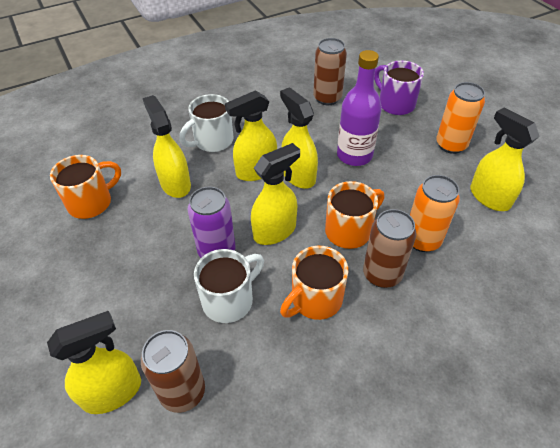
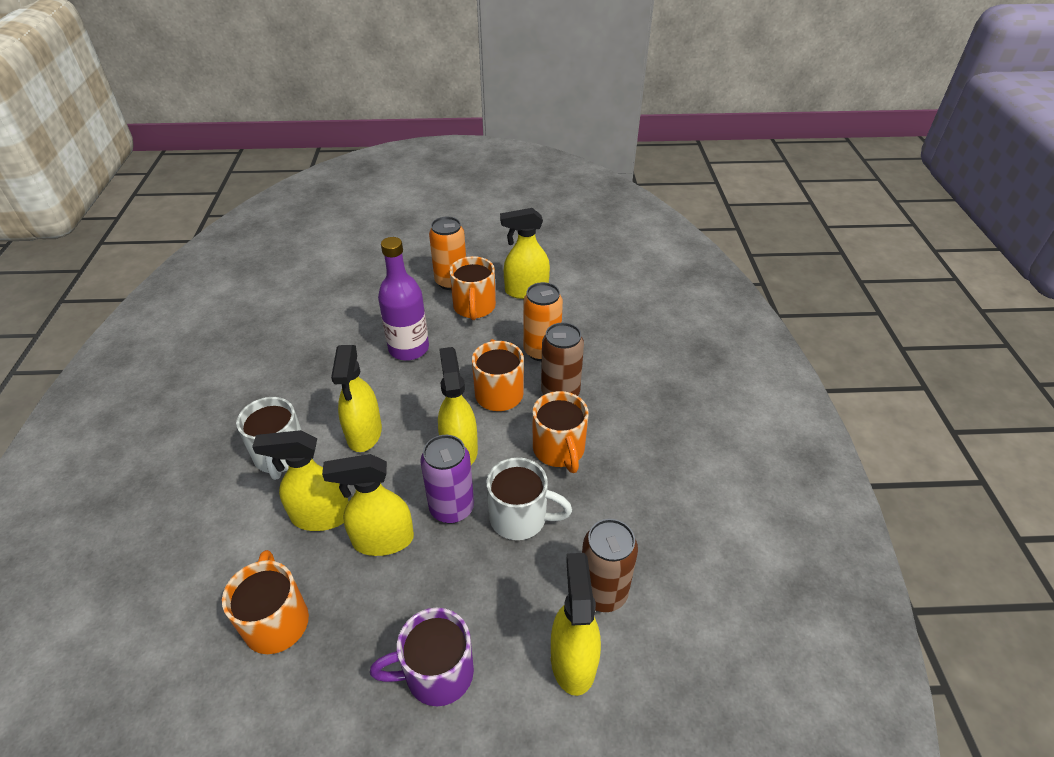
camera: 65 degrees left, 5 degrees down
(229, 300) = (520, 518): white mug -> white mug turned 120 degrees clockwise
(298, 175) = (400, 401): yellow spray bottle -> yellow spray bottle (382, 540)
(327, 98) = (307, 332): brown can -> none
(395, 104) = (366, 289): purple mug -> purple mug (436, 673)
(434, 172) = (474, 307): none -> orange mug

